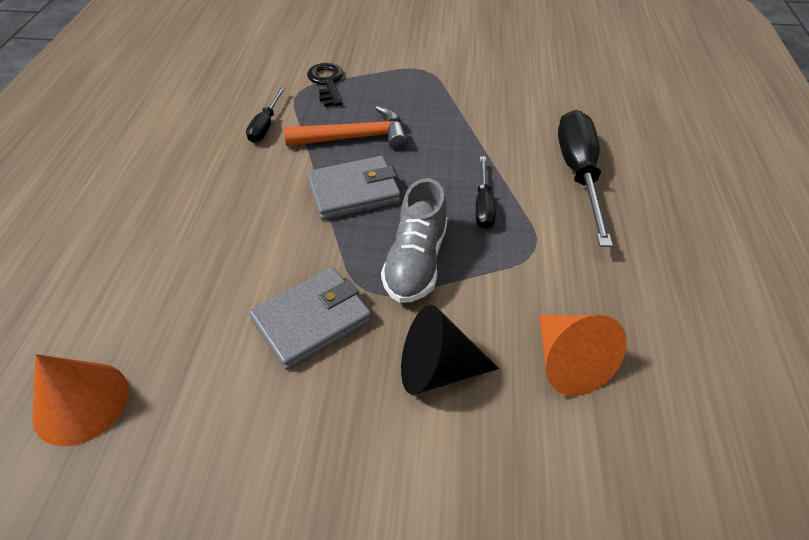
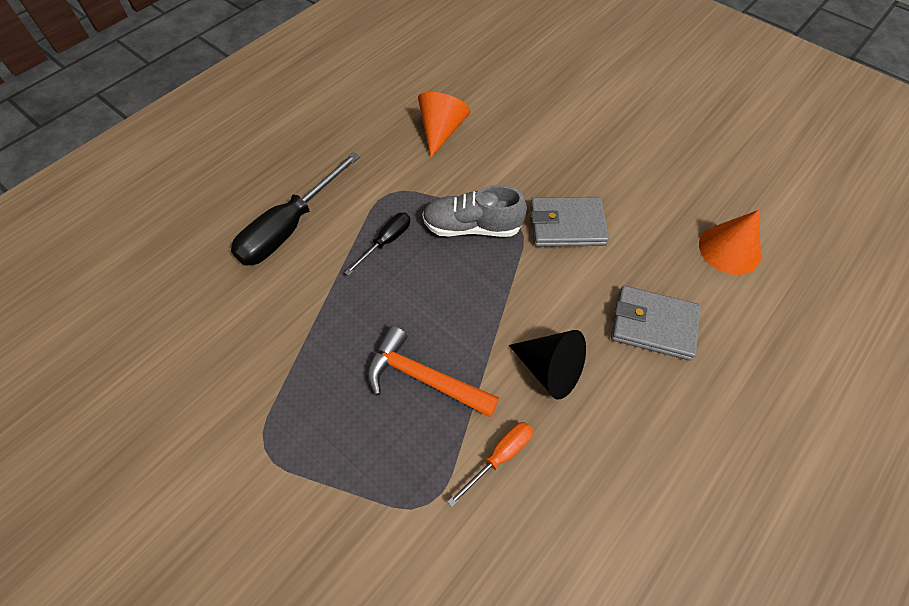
camera: 145 degrees left, 10 degrees up
(265, 126) = (500, 457): black screwdriver -> orange screwdriver
(327, 82) = (386, 498): black key -> none
(353, 192) = (471, 312): grey wallet -> grey wallet (653, 325)
(416, 261) = (472, 227): grey shoe -> grey shoe turned 135 degrees counterclockwise
(437, 369) = (512, 162): black cone -> black cone (550, 370)

